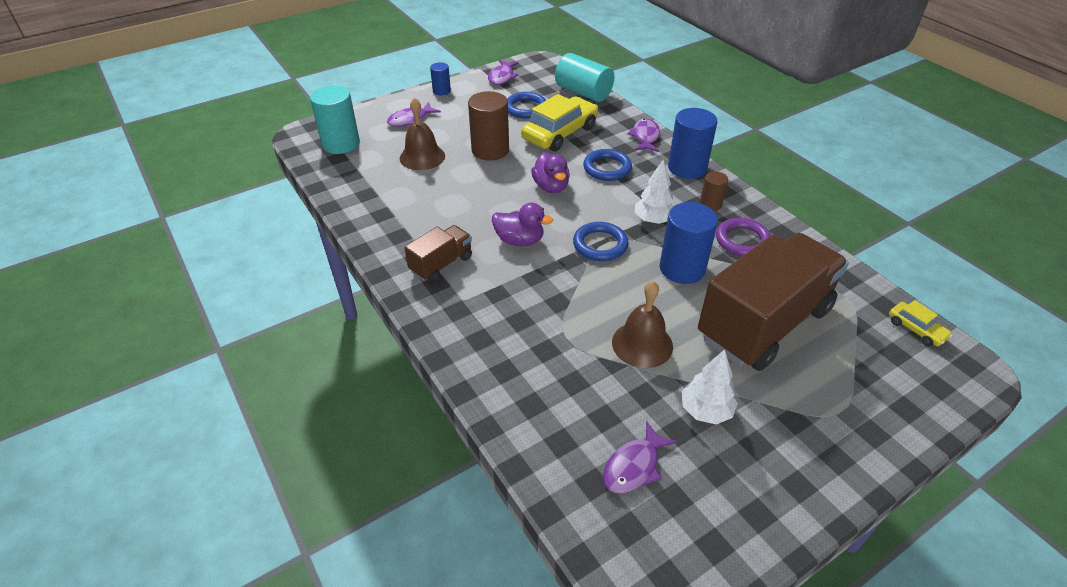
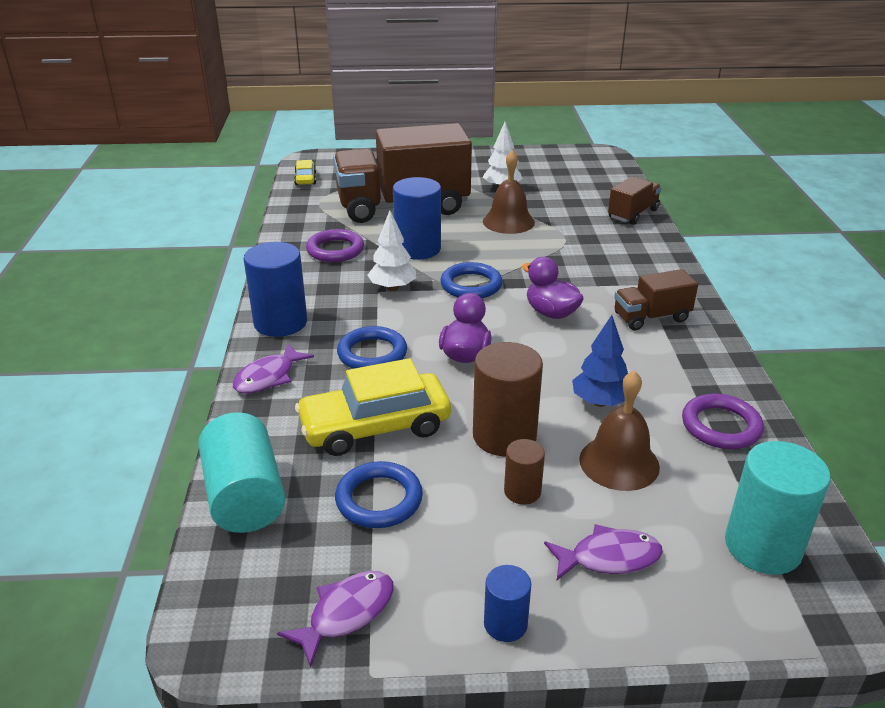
camera: 150 degrees left, 10 degrees down
(370, 194) = (721, 426): none -> purple ring
(448, 185) = (600, 402): none -> blue tree
(522, 421) = (633, 214): none -> brown truck
(634, 466) = (572, 183): purple fish -> none
(710, 204) = (315, 283): brown cylinder -> brown cylinder (522, 491)

